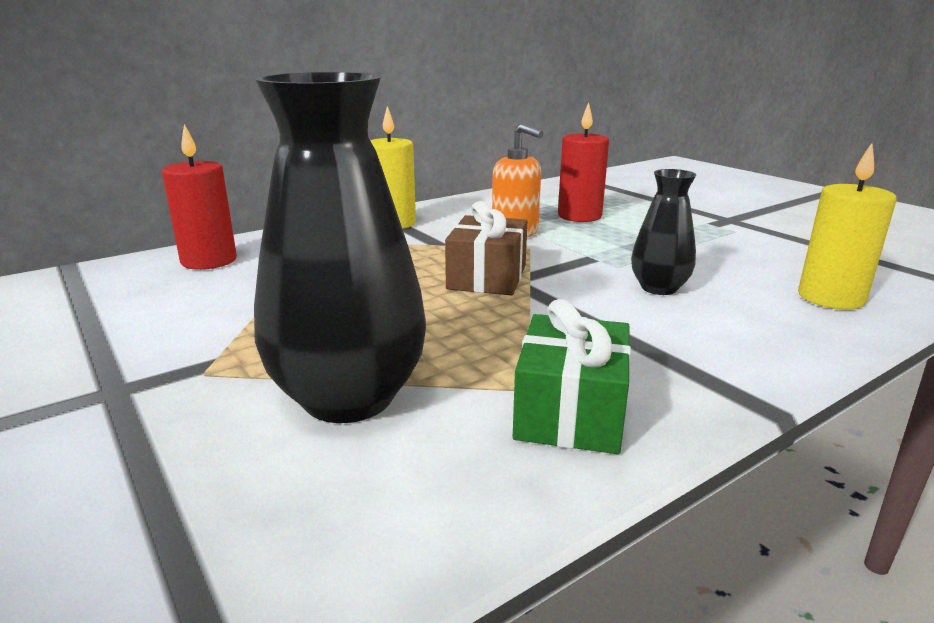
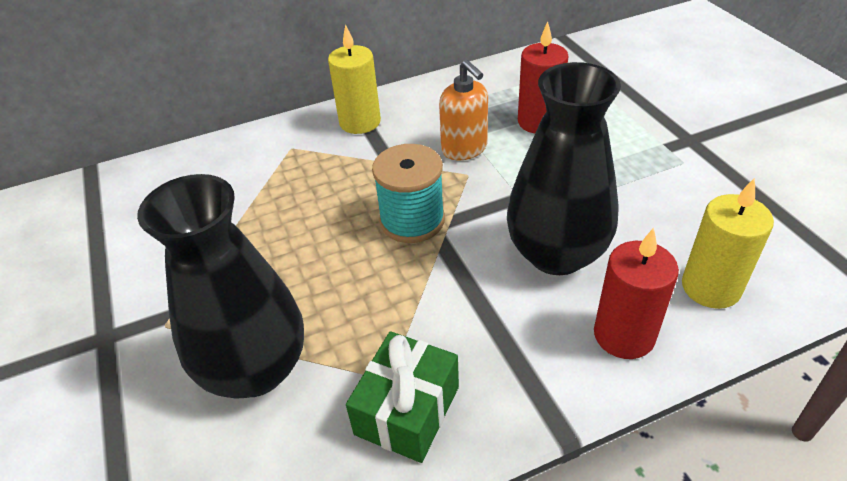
camera: 15 degrees right, 20 degrees up
(209, 261) = (194, 172): red candle -> red candle (624, 335)
(487, 277) = (412, 220): brown gift -> turquoise spool
(659, 288) = (556, 254): black vase -> black vase, size x1.88

